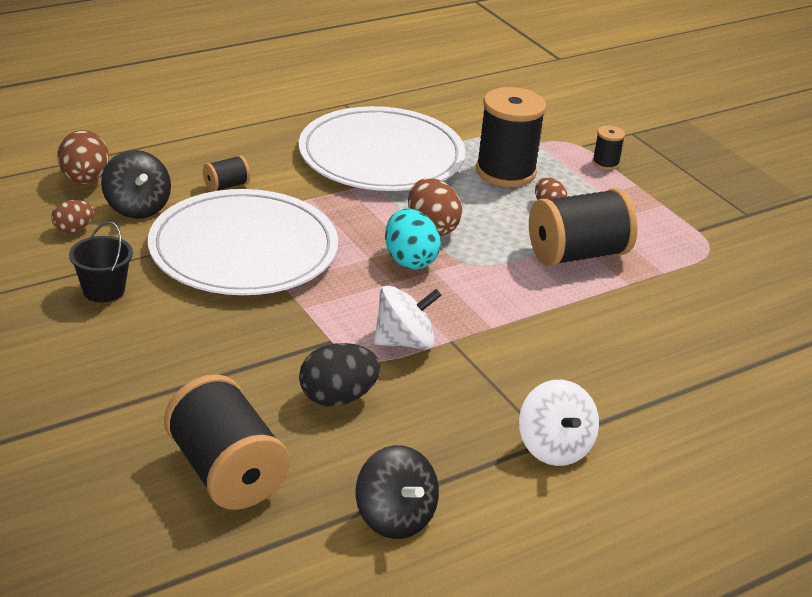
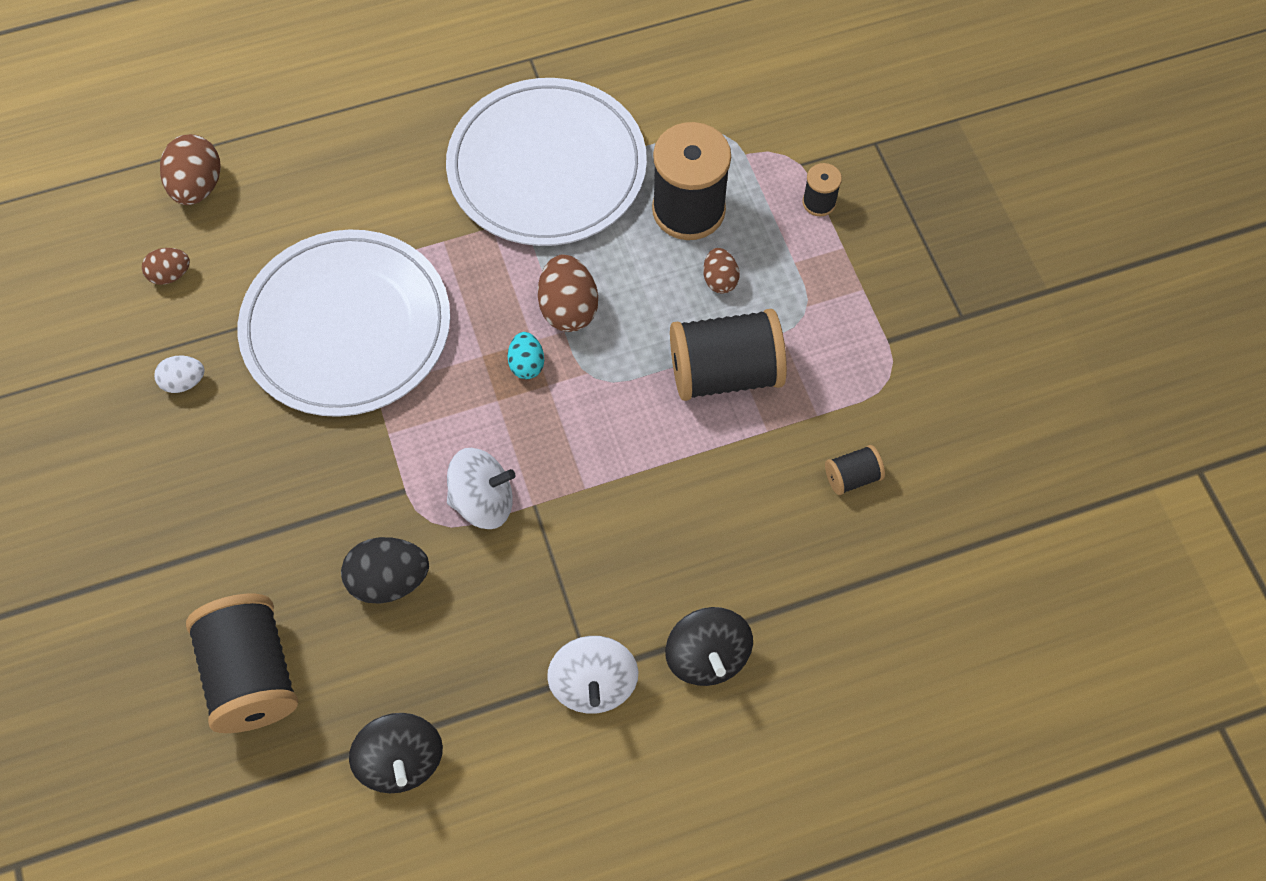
camera: 15 degrees right, 30 degrees up
(103, 290) = (184, 382): black bucket -> white egg
(137, 207) = (246, 242): black spinning top -> black spinning top (707, 656)
(226, 186) = (352, 210): black spool -> black spool (852, 477)
(409, 260) = (526, 364): turquoise egg -> turquoise egg, size x0.60

